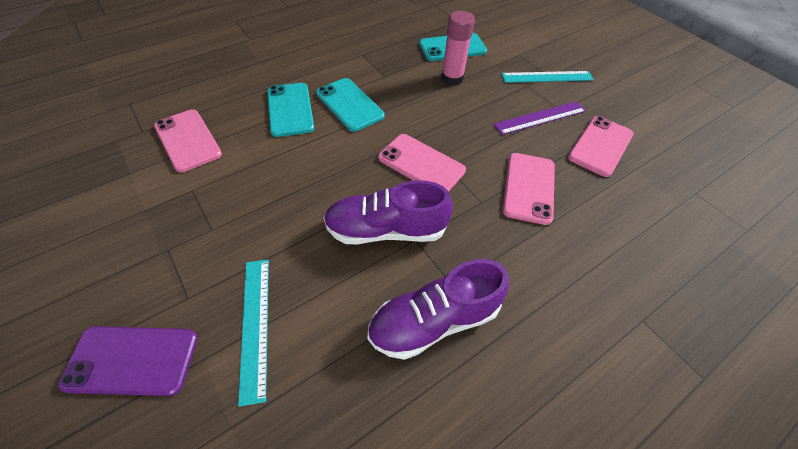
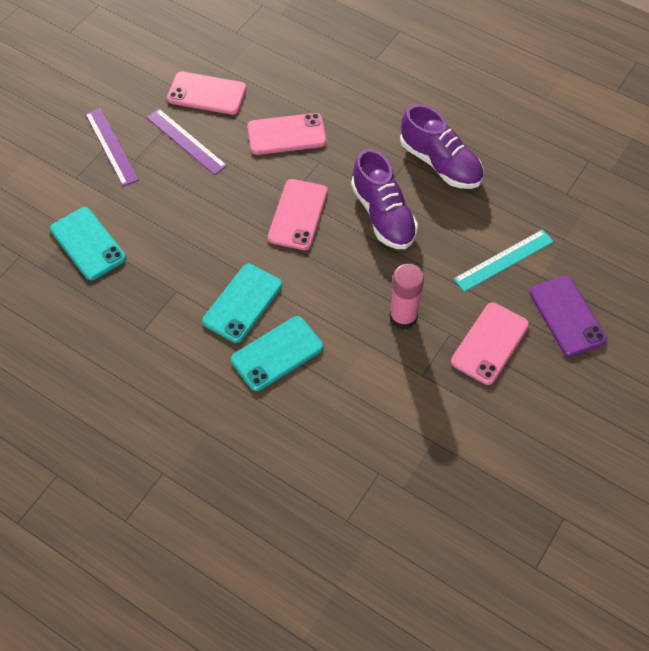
camera: 110 degrees left, 5 degrees up
(188, 140) = (368, 420): pink phone -> pink phone (489, 343)
(452, 78) = (152, 227): pink glue stick -> pink glue stick (403, 317)
(547, 77) = (111, 146): turquoise ruler -> purple ruler

